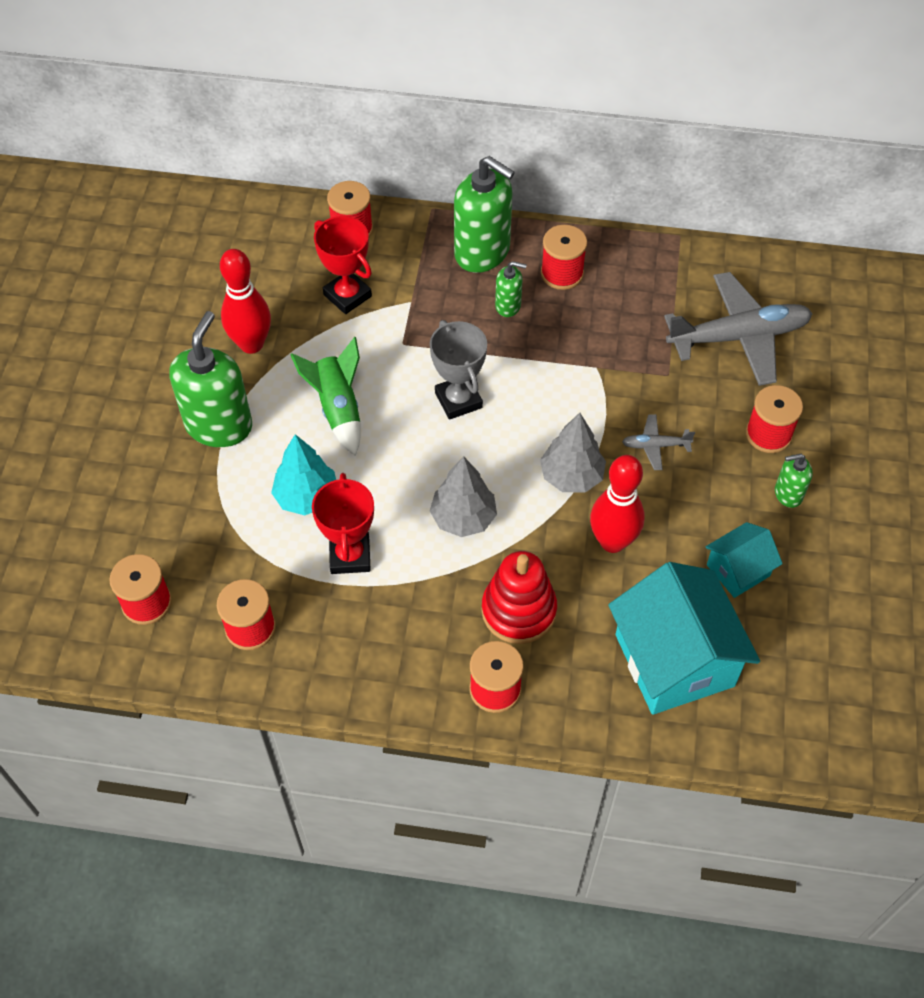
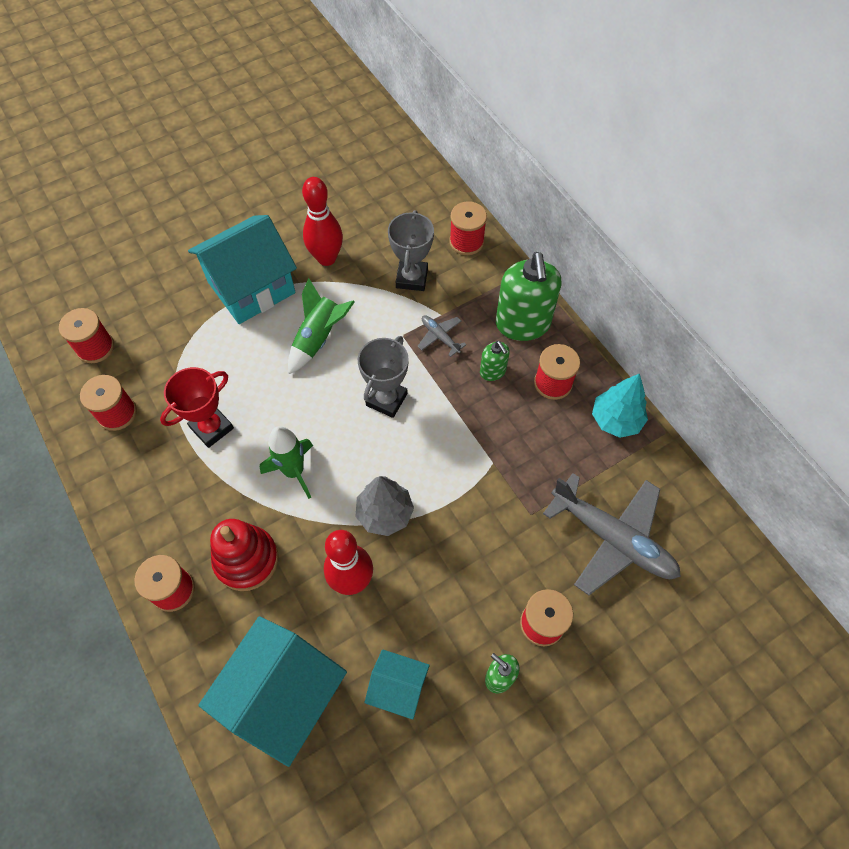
camera: 50 degrees right, 5 degrees up
(219, 425) = (251, 287): green soap dispenser -> turquoise house
(306, 497) = (237, 371): turquoise tree -> turquoise tree (615, 420)
(347, 295) = (412, 278): red trophy -> grey trophy
(463, 518) = (294, 471): grey tree -> green rocket
(655, 446) = (459, 550): grey plane -> grey plane (440, 337)

